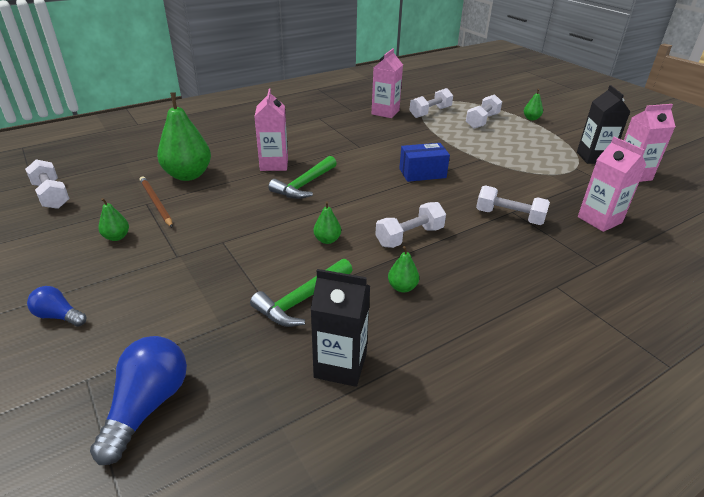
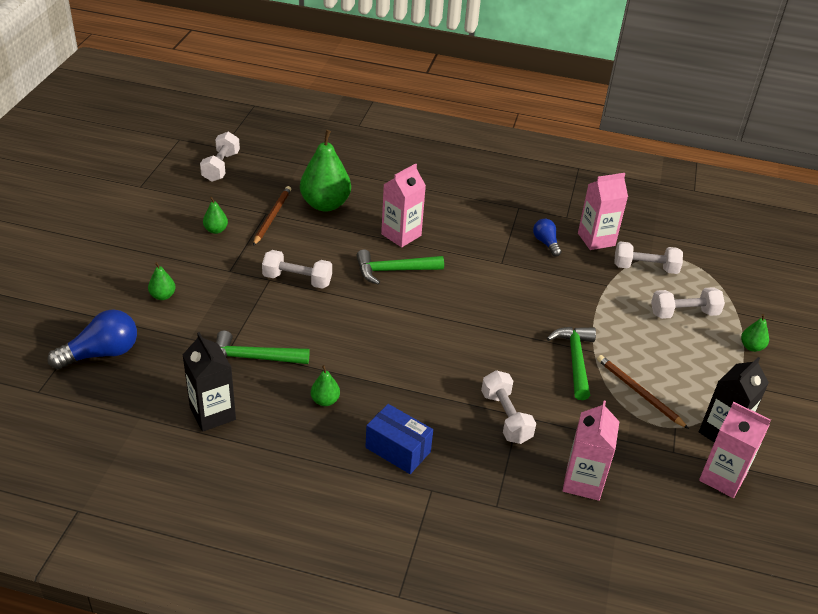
camera: 45 degrees right, 5 degrees up
(59, 316) = (125, 266): blue light bulb -> blue light bulb (546, 243)
(327, 240) = (335, 329): green pear -> green pear (163, 296)
(409, 236) = (395, 370): white dumbbell -> white dumbbell (297, 280)
(422, 173) = (508, 326): blue box -> blue box (398, 449)
(482, 168) = (575, 360): none -> green hammer
(534, 163) = (639, 392): none -> brown pencil

